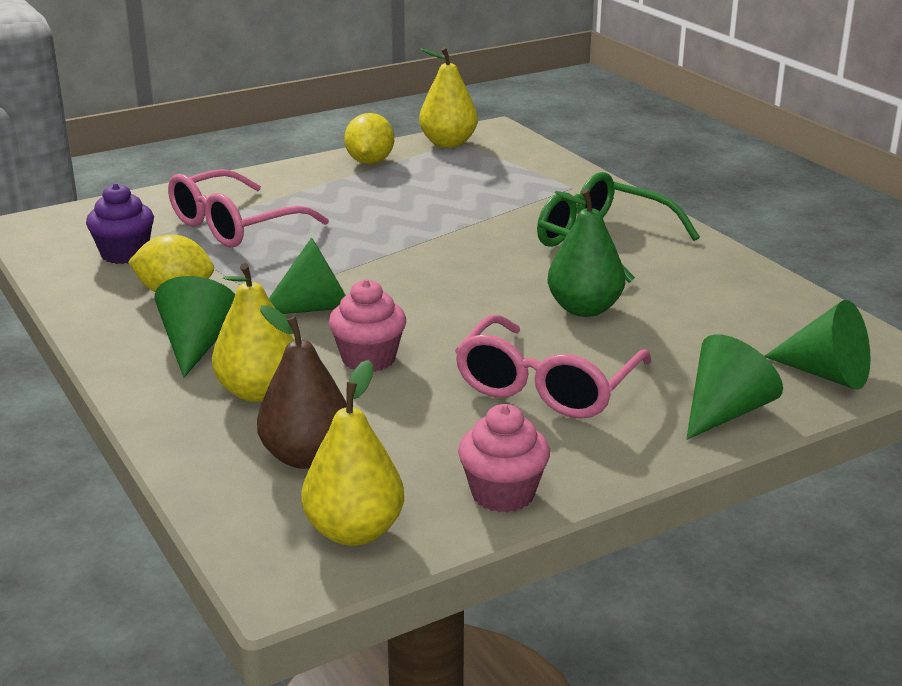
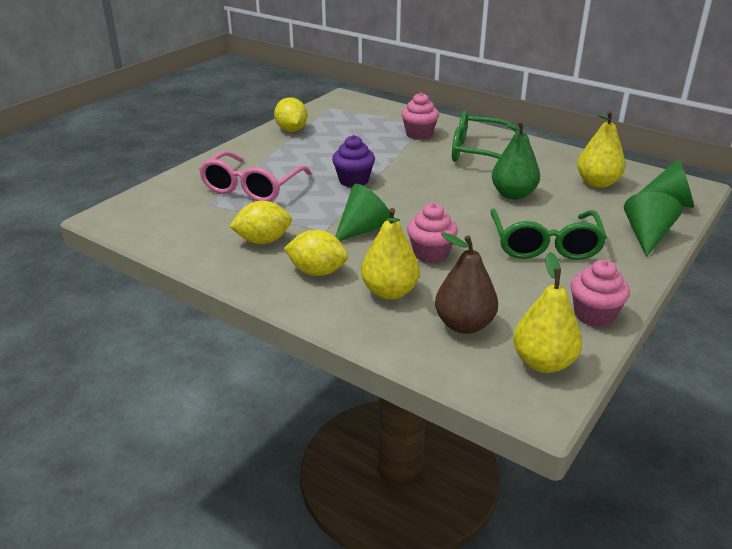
camera: 25 degrees left, 5 degrees up
(124, 254) = (199, 222): purple cupcake -> purple cupcake (353, 180)
(197, 345) = (317, 272): green cone -> yellow lemon
(448, 143) = (326, 110): yellow pear -> yellow pear (597, 183)
(544, 199) = (419, 134): none -> pink cupcake
(546, 387) = (545, 245): pink glasses -> green glasses

